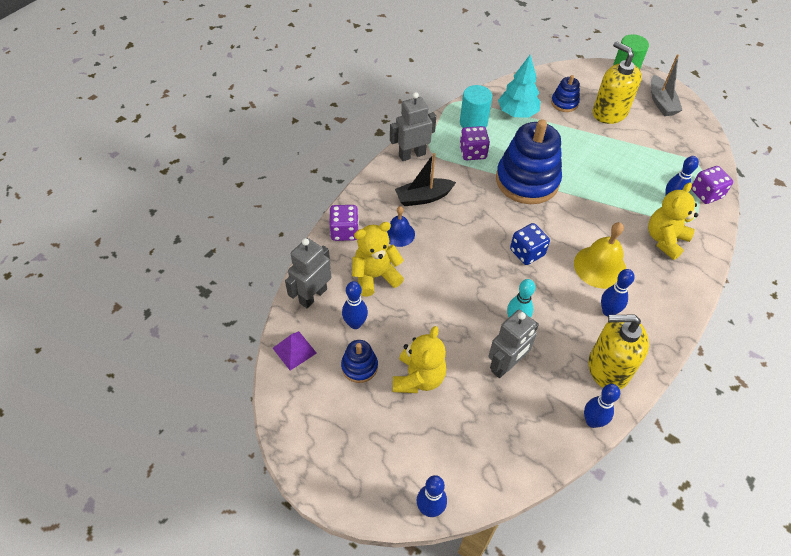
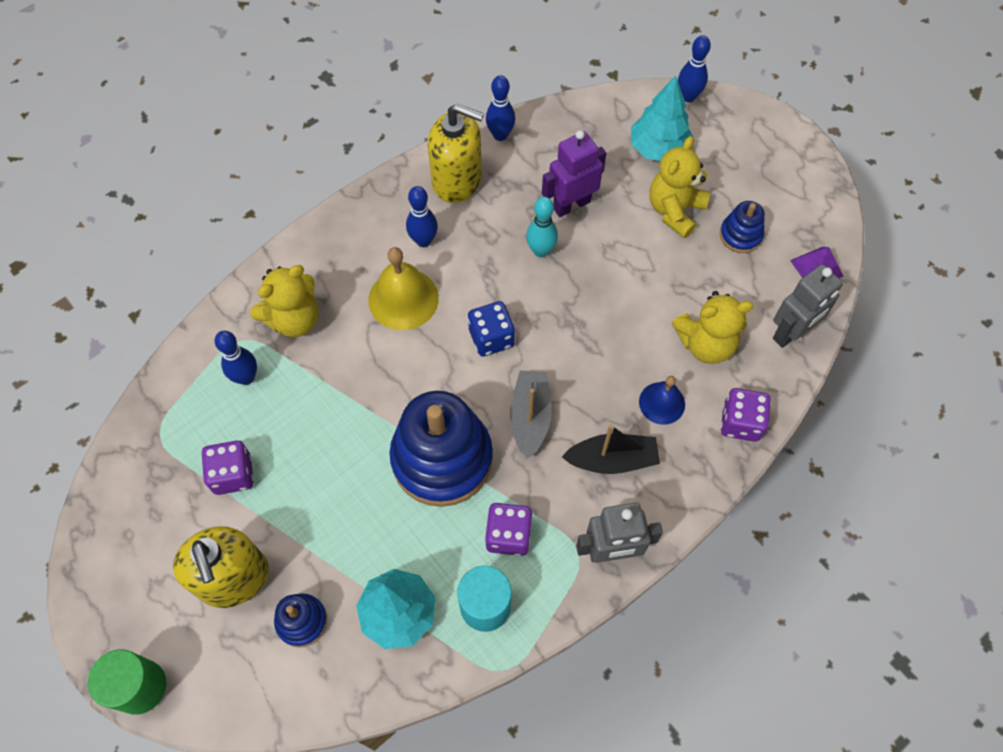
camera: 165 degrees left, 10 degrees up
(355, 324) = (740, 286): blue bowling pin -> none
(446, 438) = (658, 148): none -> turquoise tree
(506, 365) = (571, 205): grey robot -> purple robot
(661, 102) = (127, 584): grey boat -> grey boat (530, 417)
(706, 194) = (186, 379): purple dice -> purple dice (233, 474)

